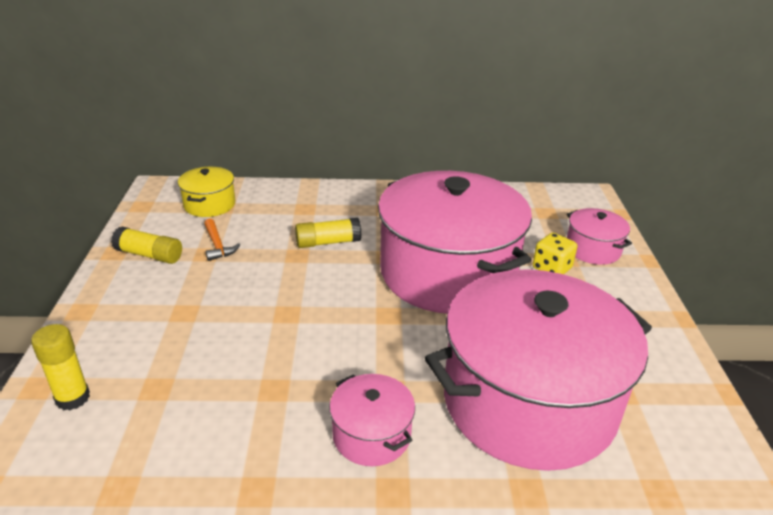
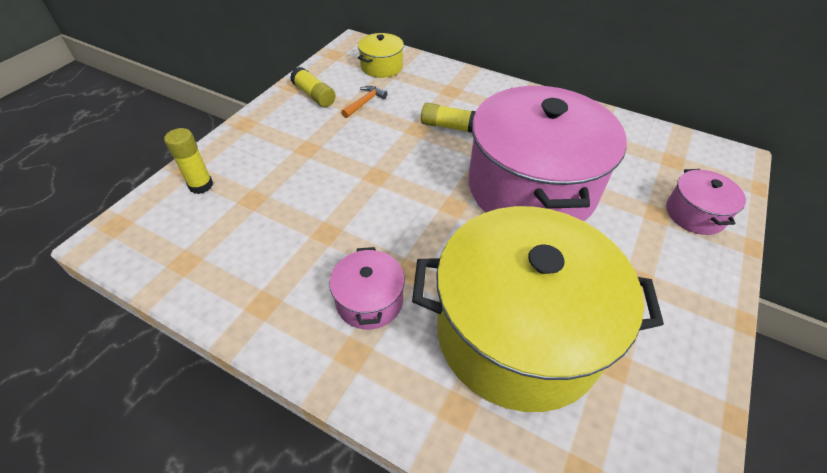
camera: 30 degrees right, 15 degrees up
(217, 245) = (365, 102): orange hammer -> orange hammer turned 150 degrees counterclockwise
(528, 401) = (518, 332): pink pot -> yellow pot
(551, 268) = (635, 218): yellow dice -> none

